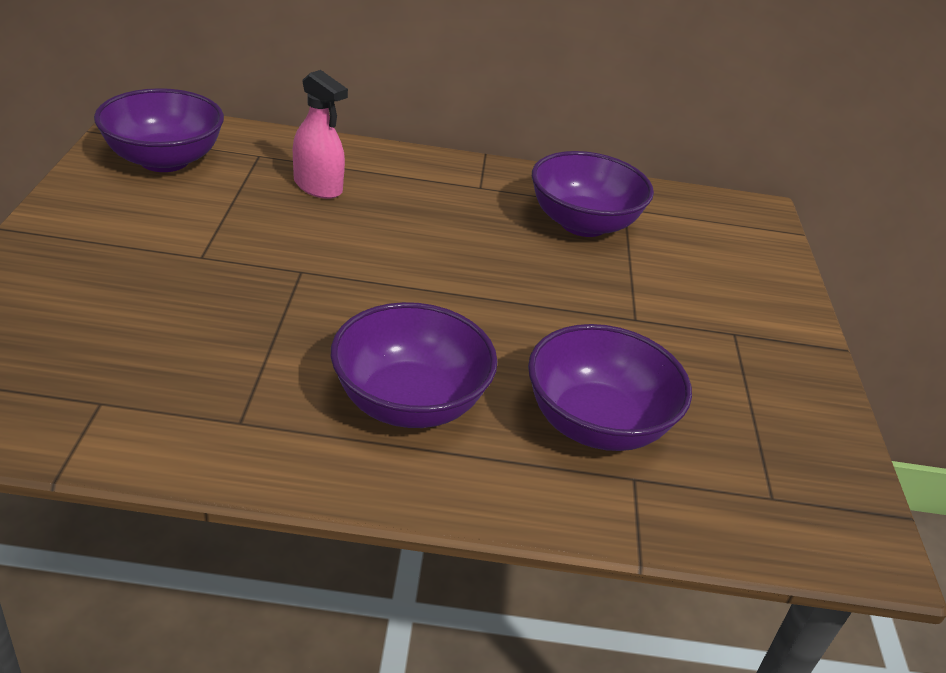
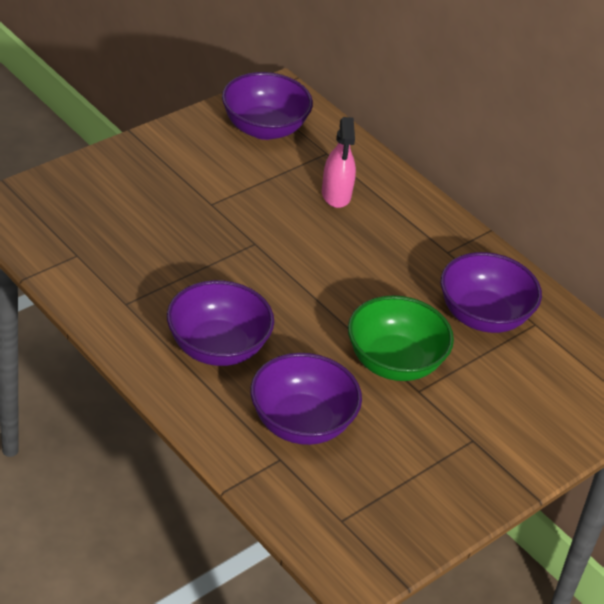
camera: 45 degrees right, 5 degrees up
(581, 306) = (394, 362): none -> green bowl

